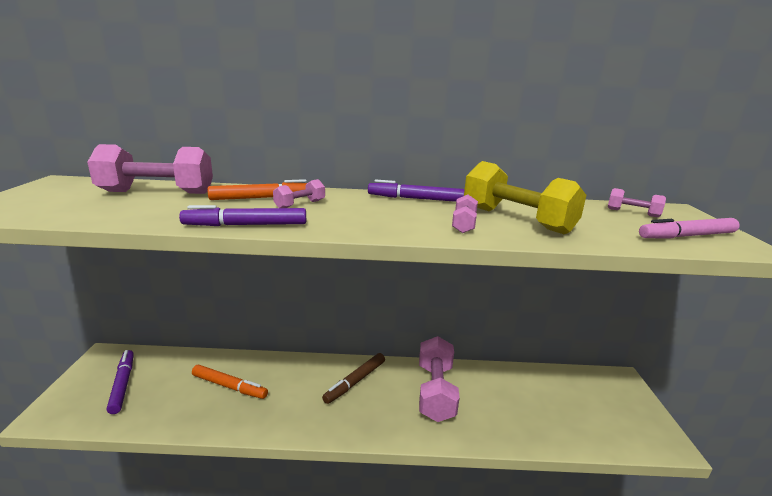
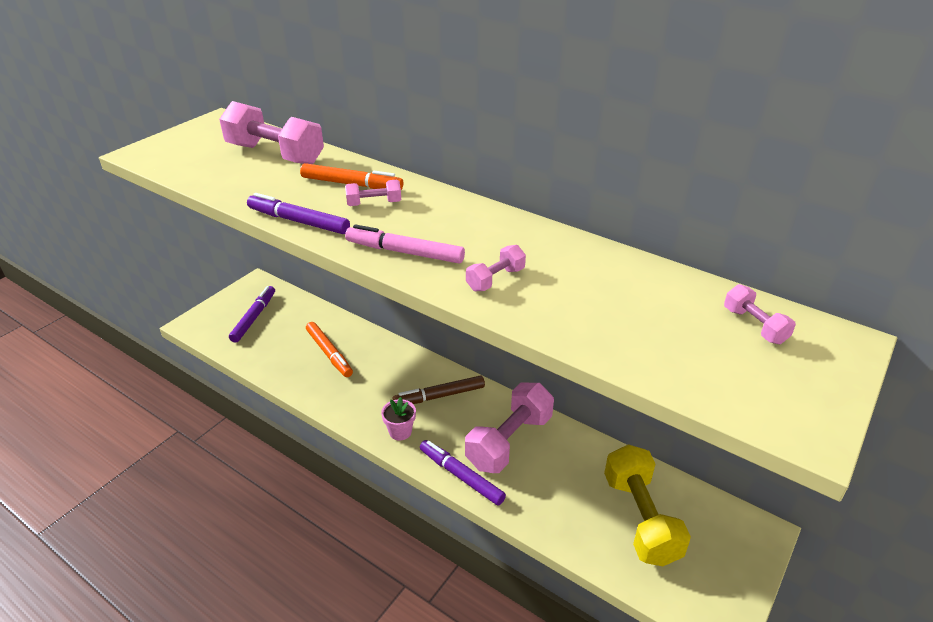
camera: 35 degrees right, 15 degrees up
(348, 422) = (400, 432): none -> pink flower pot
(415, 199) = (502, 224): purple marker -> purple marker (461, 476)
(517, 220) = (568, 290): yellow dumbbell -> yellow dumbbell (640, 518)
(687, 236) = (751, 386): pink marker -> pink marker (404, 252)

